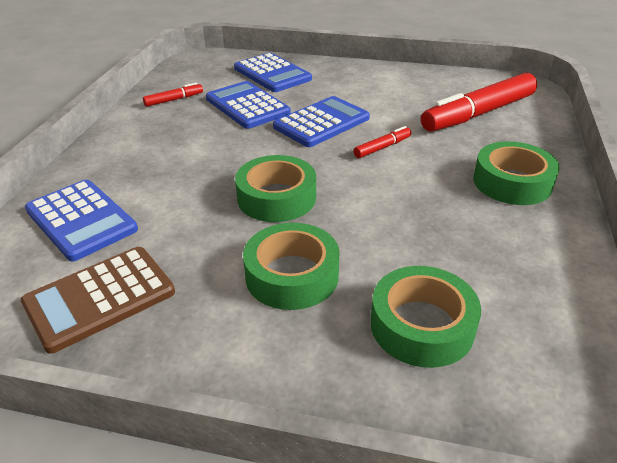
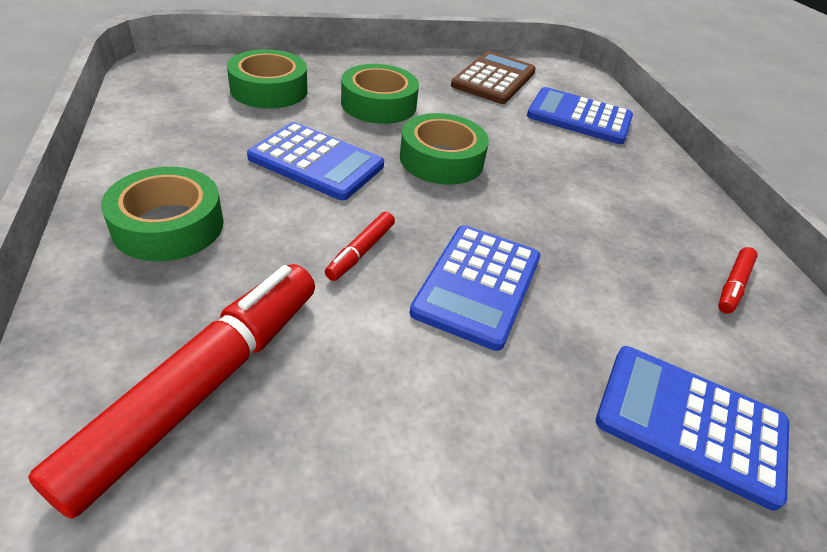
camera: 150 degrees right, 5 degrees up
(247, 106) = (619, 298): blue calculator -> blue calculator (316, 162)

